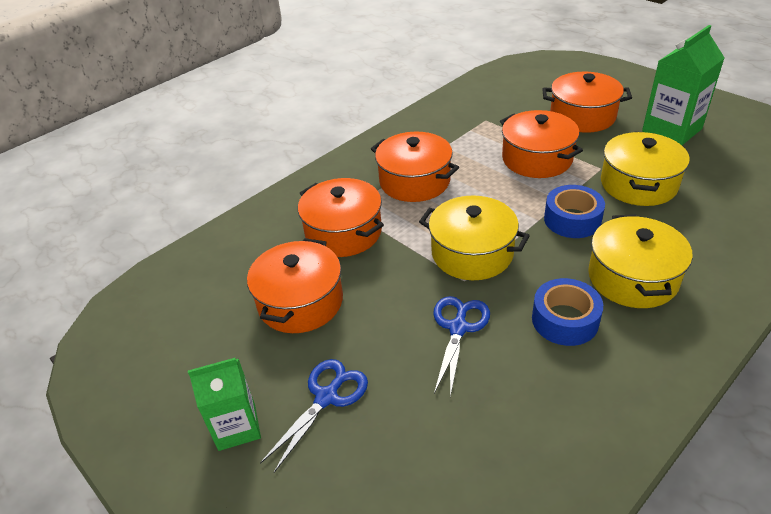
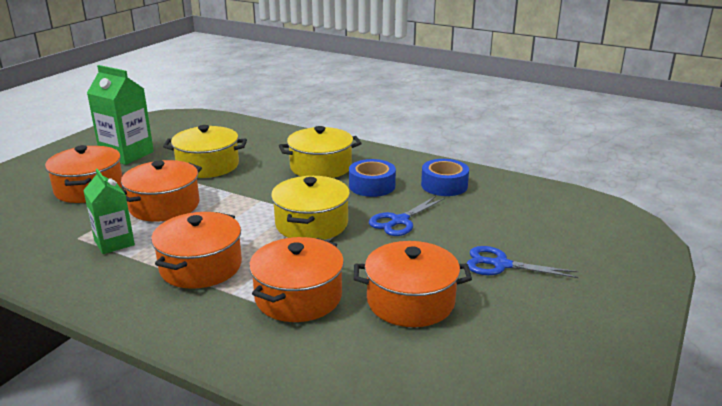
camera: 110 degrees left, 15 degrees down
(237, 427) = (560, 300): green carton -> green carton (114, 243)
(458, 327) = (399, 221): blue scissors -> blue scissors turned 45 degrees counterclockwise
(572, 219) = (258, 187): blue tape -> blue tape (444, 185)

